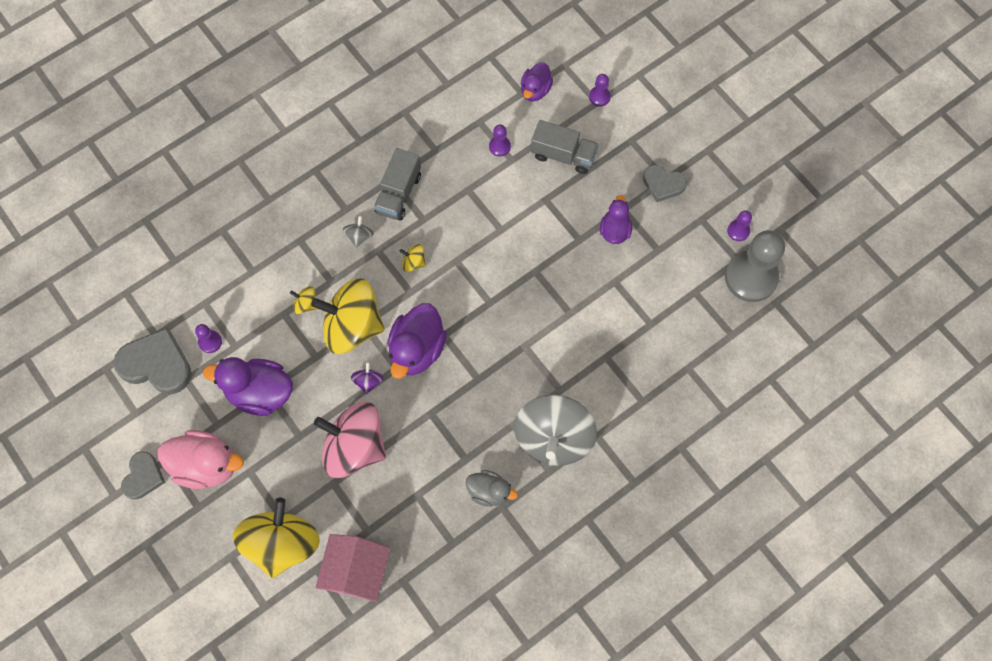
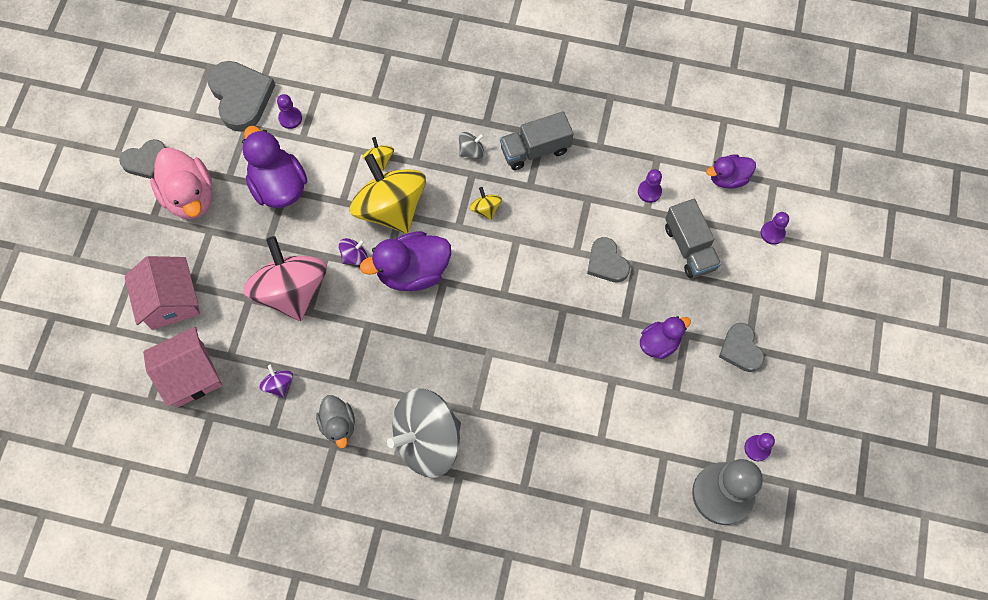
camera: 50 degrees right, 0 degrees up
(282, 543) = (170, 301): yellow spinning top -> pink house
(421, 512) = (279, 384): none -> purple spinning top
(527, 216) = (606, 262): none -> grey heart

